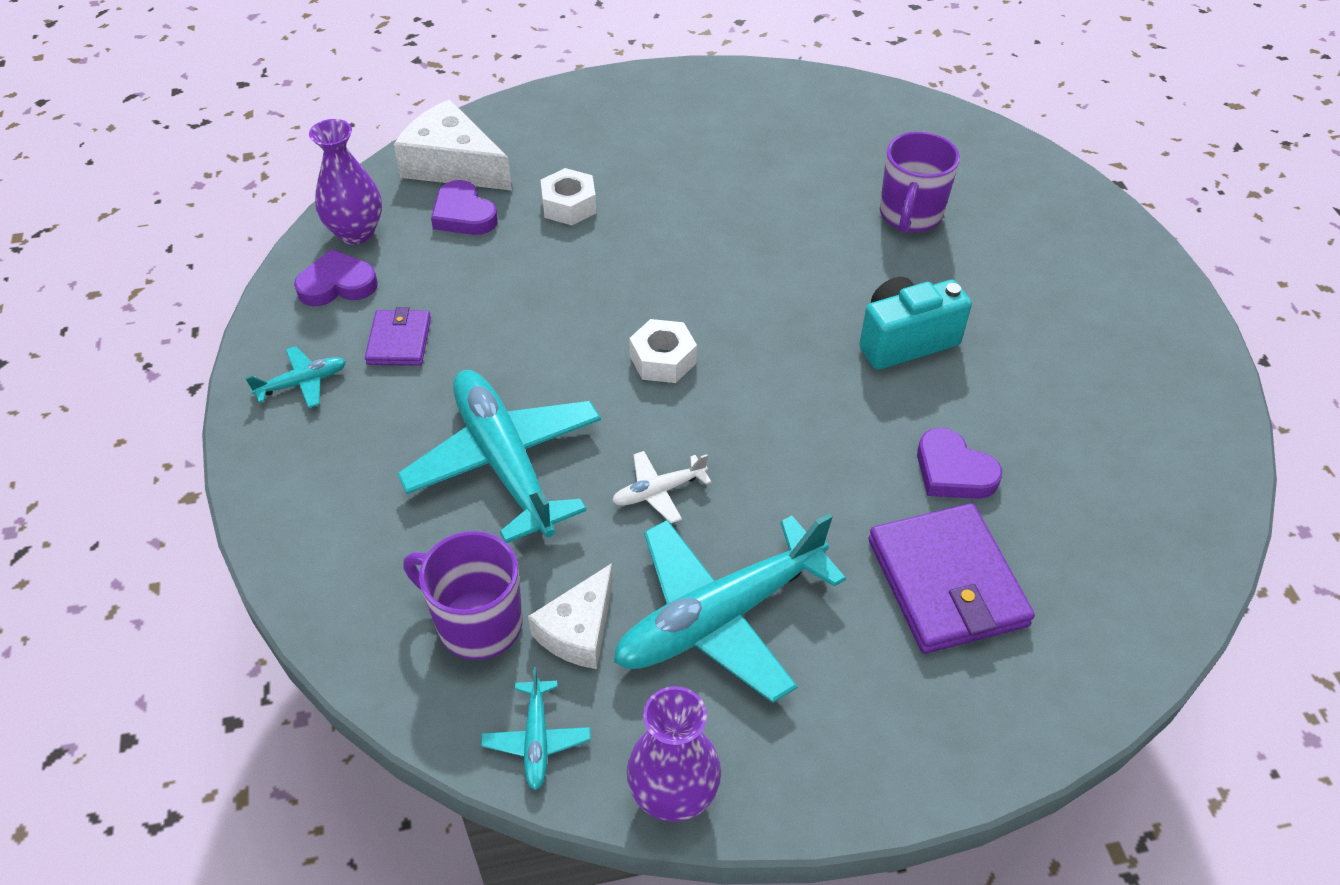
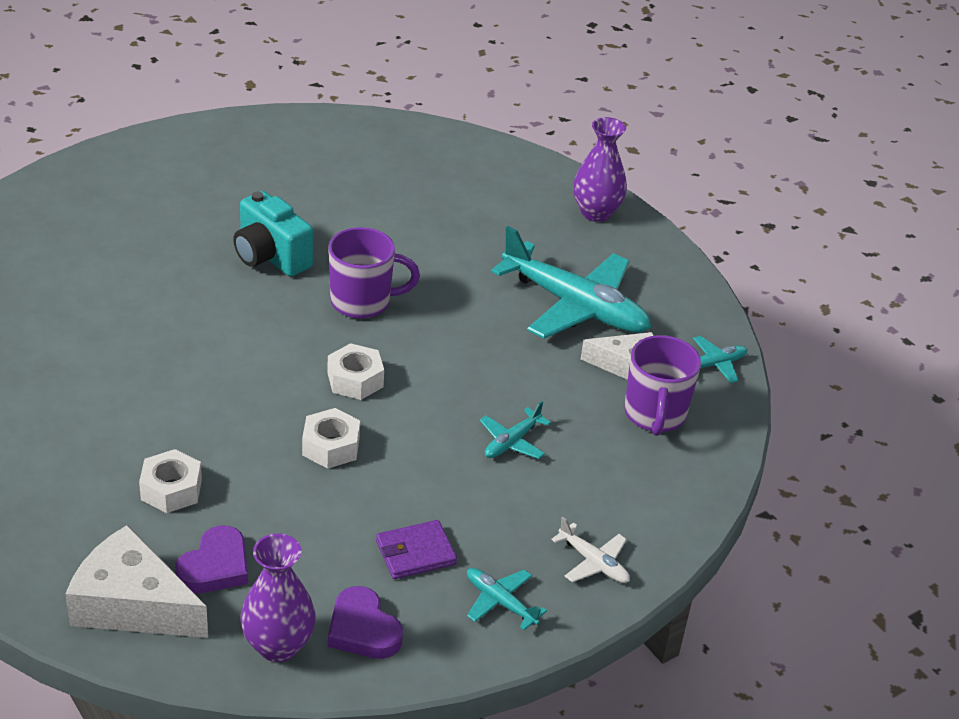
camera: 115 degrees left, 10 degrees down
(452, 165) = (132, 604): white cheese -> white cheese turned 105 degrees clockwise
(504, 463) = (512, 442): turquoise plane -> turquoise plane, size x0.44
(571, 317) = (331, 446): none -> white nut
(659, 491) = (490, 354): white plane -> white plane (593, 562)
(673, 794) = (703, 303): purple vase -> purple vase (596, 213)
(910, 215) = (108, 270): purple mug -> purple mug (362, 302)
(946, 582) = (487, 218): purple wallet -> none
(953, 471) = (392, 223): purple heart -> none

